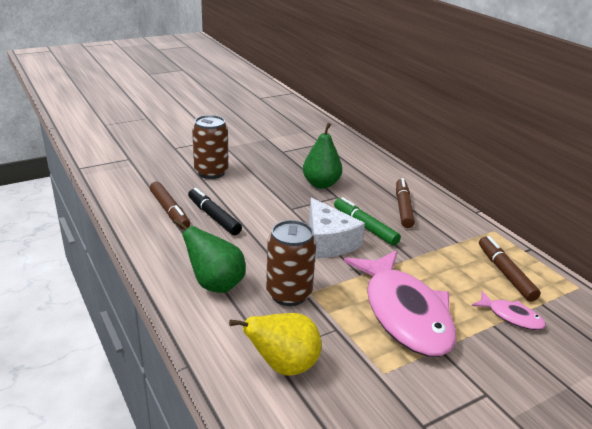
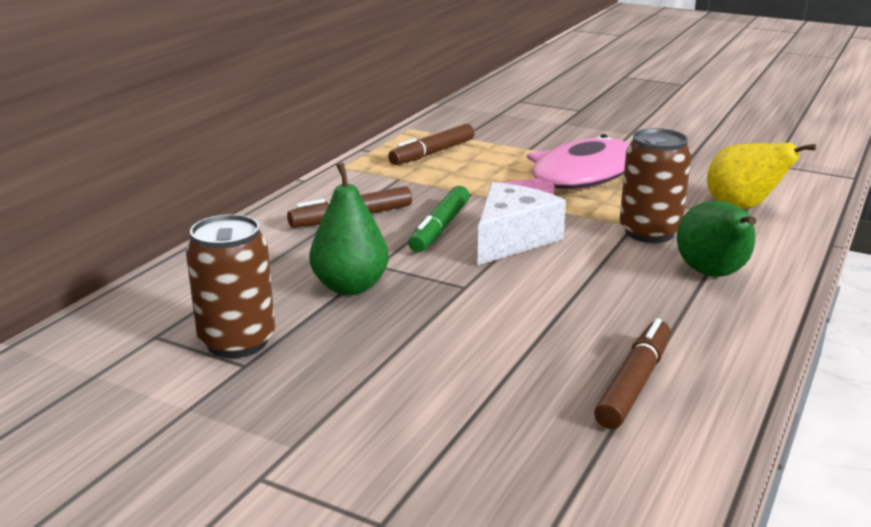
camera: 120 degrees left, 5 degrees down
(211, 172) = (443, 407): brown can -> brown can (237, 342)
(214, 217) = (585, 336): black marker -> none
(511, 316) = (504, 144): pink fish -> none

